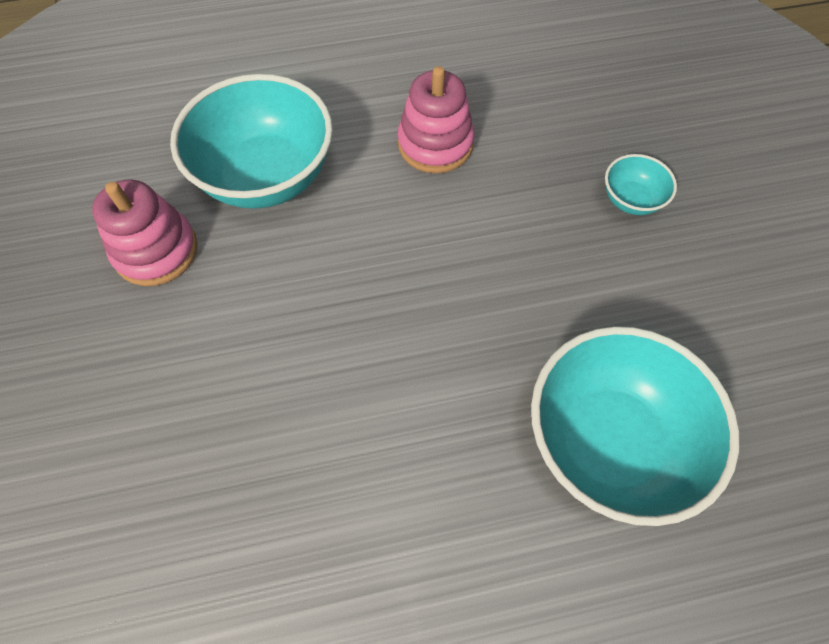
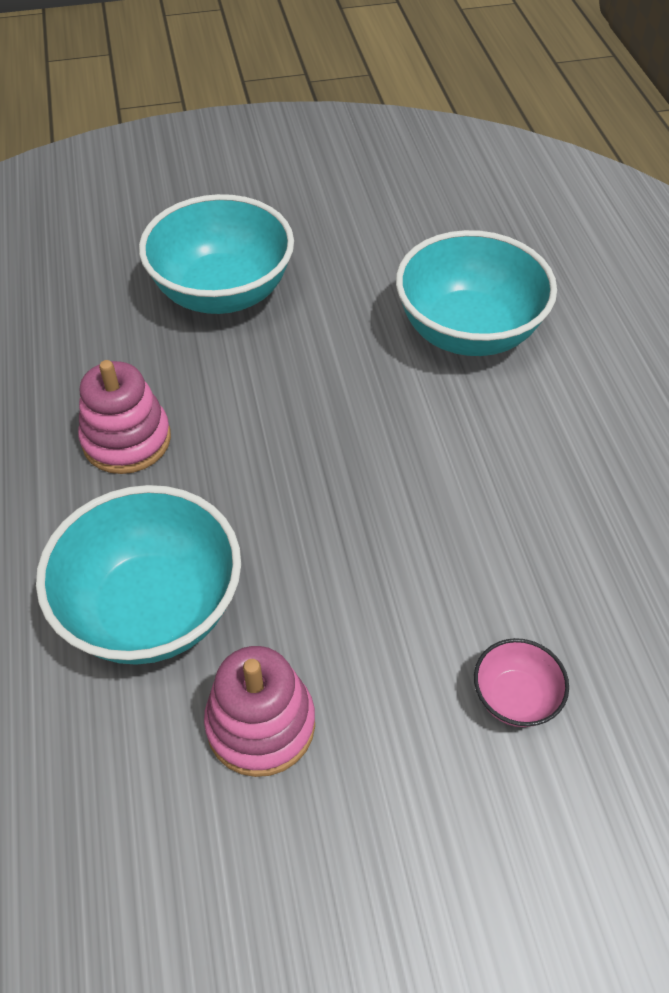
camera: 90 degrees left, 10 degrees down
(139, 444) = (515, 697): none -> pink bowl
(631, 200) = (222, 292): turquoise bowl -> turquoise bowl, size x2.20

